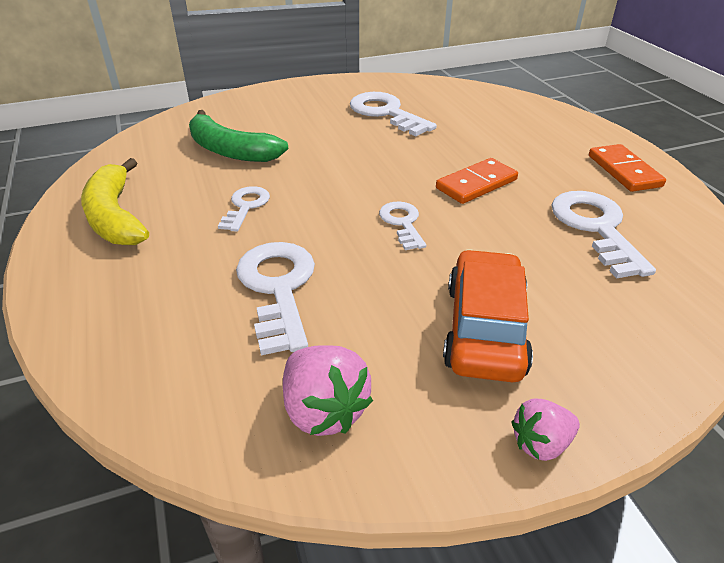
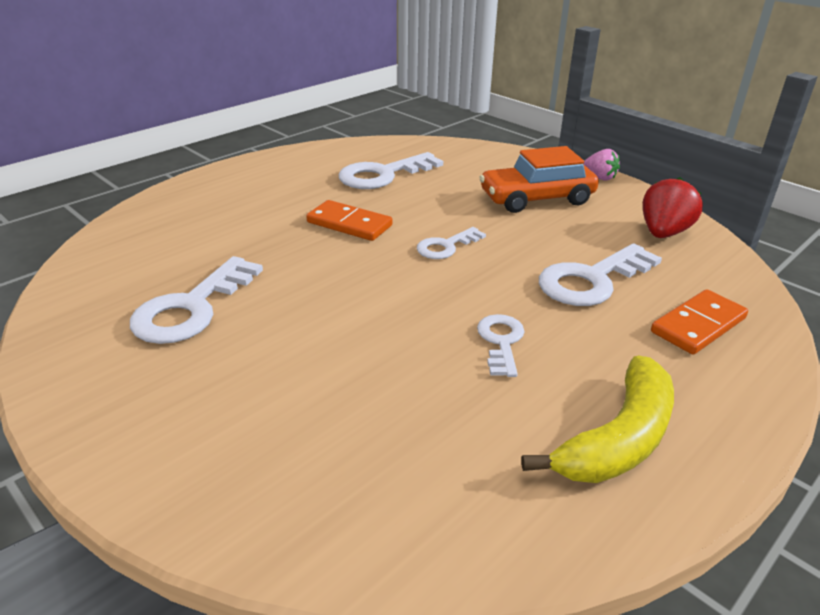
camera: 115 degrees left, 5 degrees down
(230, 150) = (383, 411): green banana -> none
(246, 206) = (501, 342): white key -> white key turned 105 degrees clockwise
(324, 410) = (663, 233): pink strawberry -> red strawberry
(624, 171) = (281, 169): orange domino -> orange domino (698, 325)

